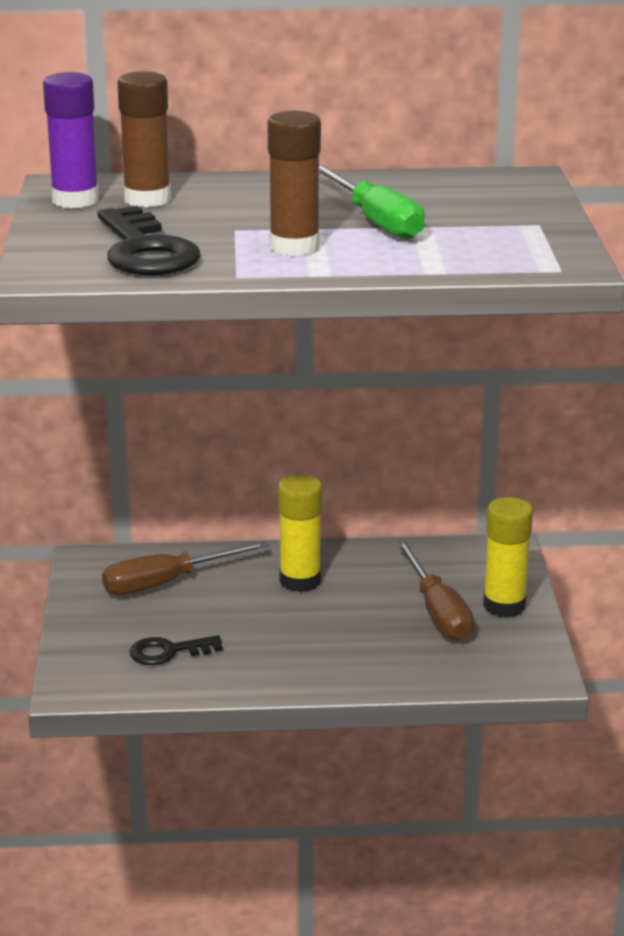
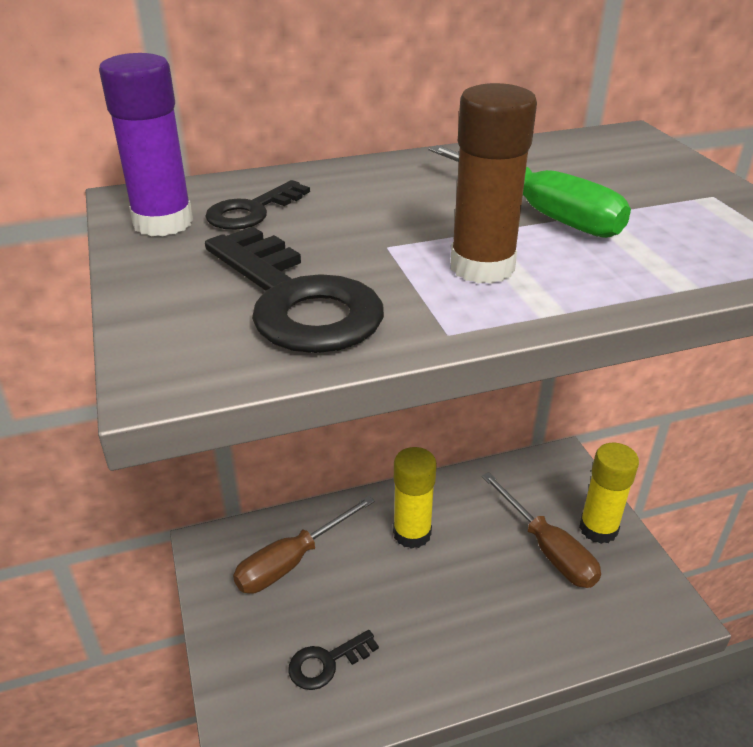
camera: 15 degrees left, 10 degrees up
(147, 199) = (252, 211): brown glue stick -> black key

